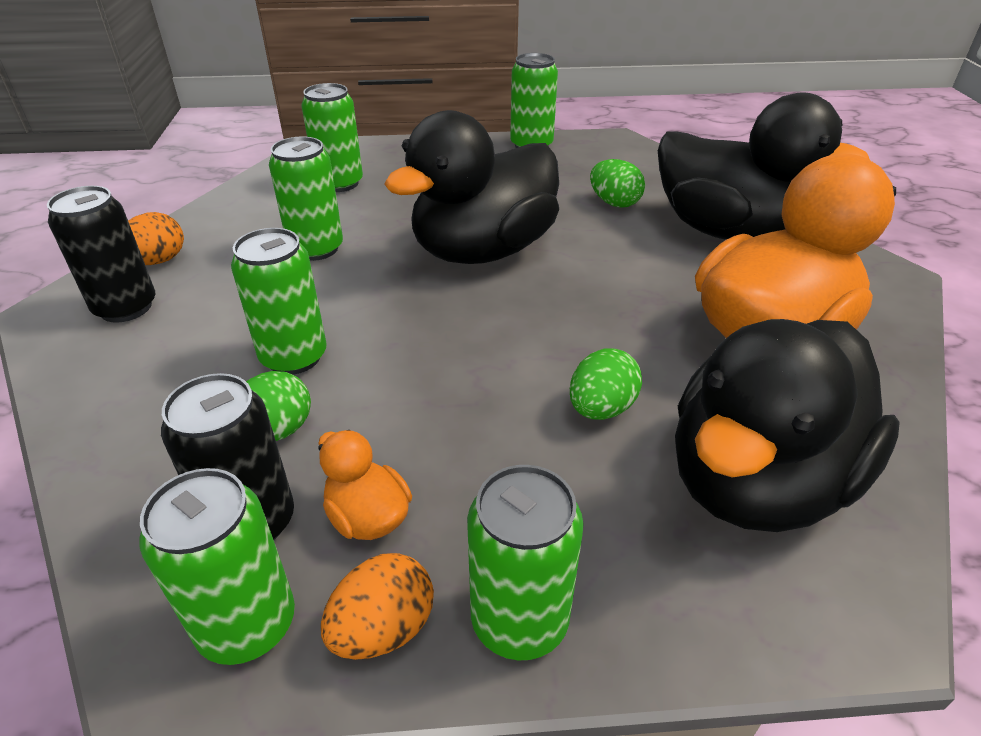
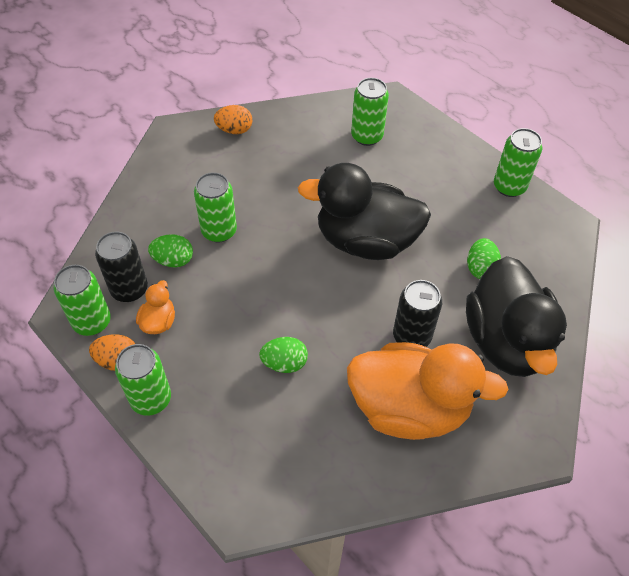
camera: 50 degrees right, 15 degrees up
(126, 307) = (197, 150): black can -> black can (412, 336)
(316, 249) = (300, 175): green can -> none
(756, 480) = (287, 446): black duck -> none

